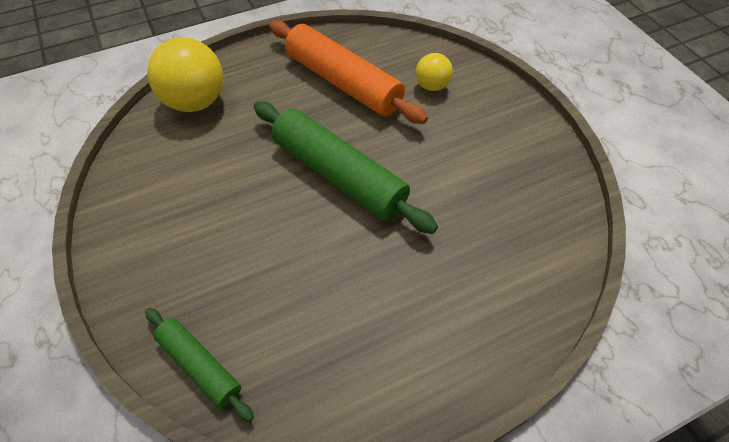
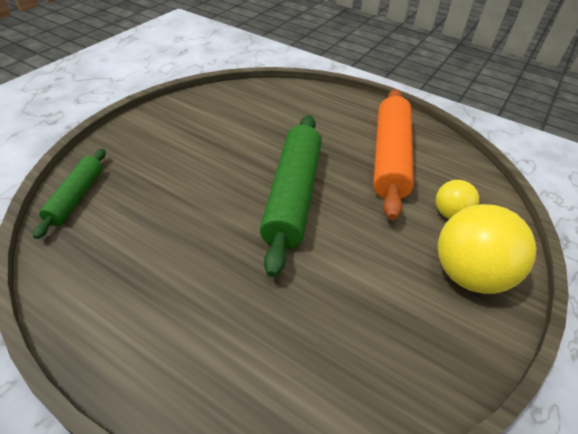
camera: 55 degrees right, 10 degrees down
(195, 102) = (293, 98): yellow ball -> yellow ball (468, 274)

